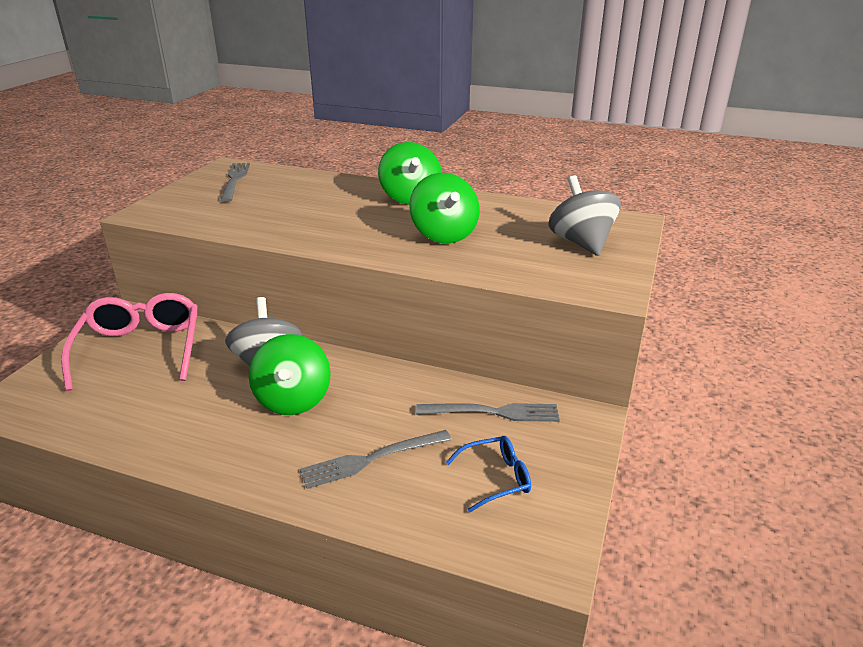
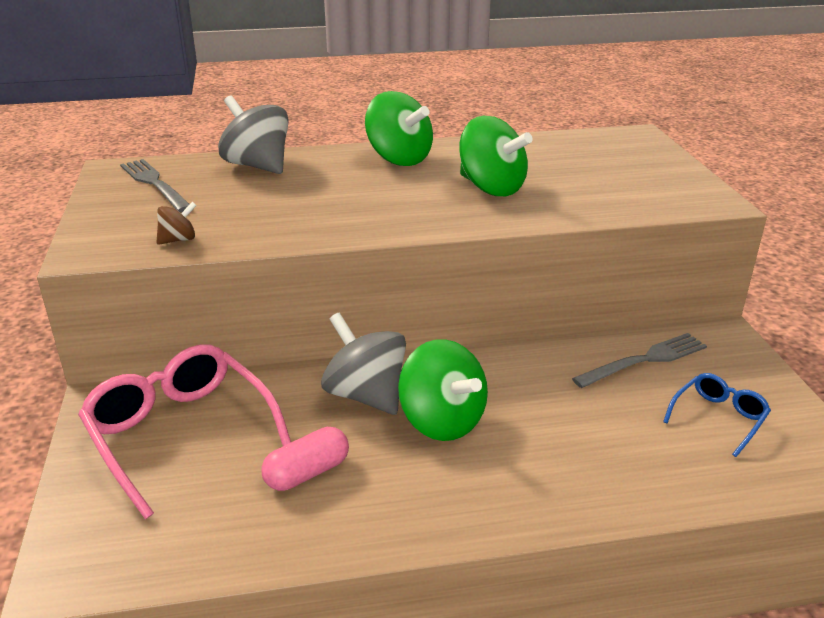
camera: 30 degrees left, 0 degrees up
(176, 400) = (307, 473): none -> pink capsule
(197, 219) = (178, 240): none -> brown spinning top
(371, 459) = (593, 447): grey fork -> none
(581, 243) = (624, 165): grey spinning top -> grey spinning top (257, 166)

